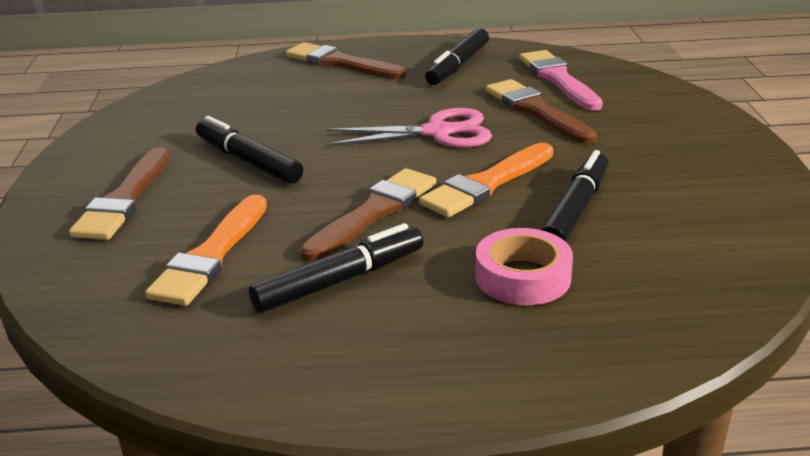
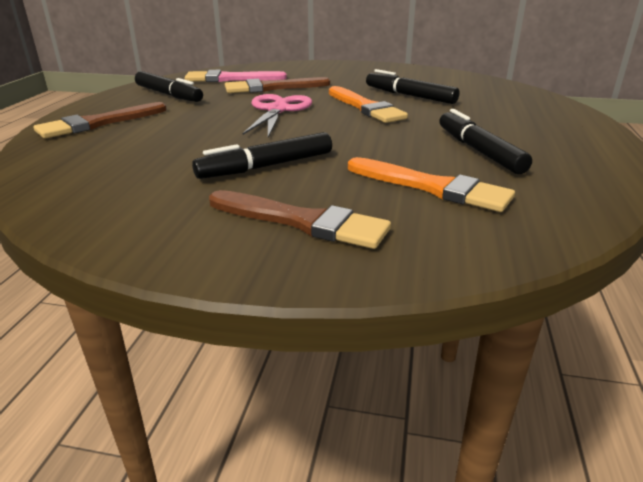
camera: 75 degrees left, 0 degrees up
(374, 212) = (388, 135): brown brush -> none
(523, 277) = (481, 113): pink tape -> none

